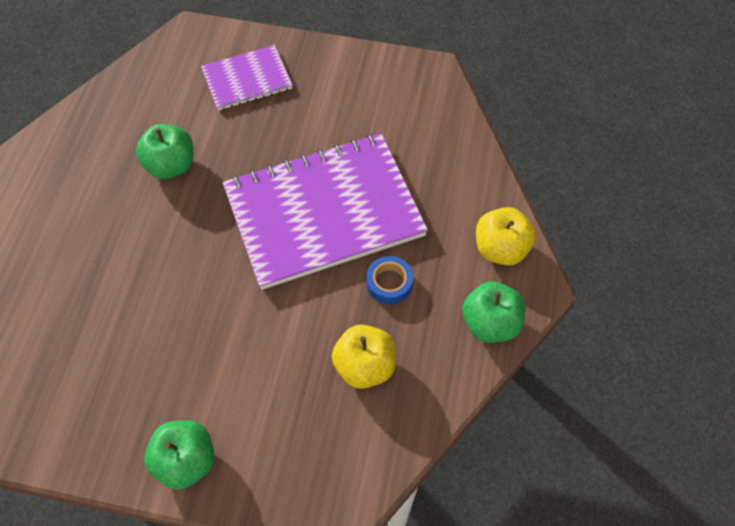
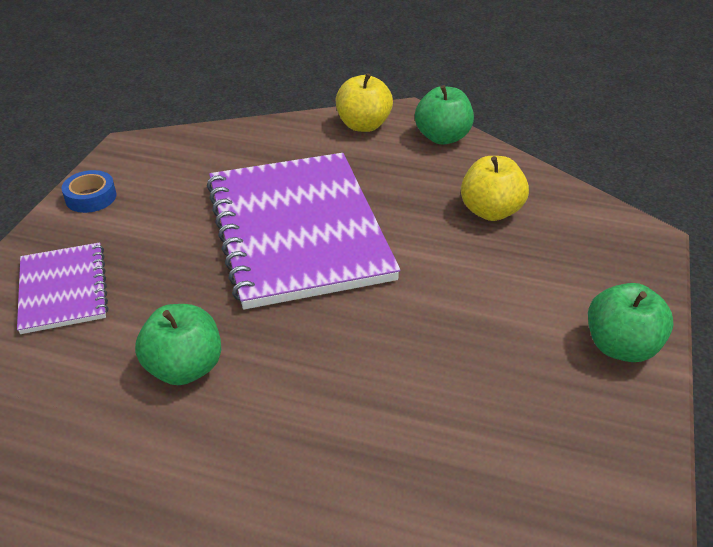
camera: 85 degrees left, 20 degrees down
(389, 283) = (395, 191): blue tape -> blue tape (91, 197)

